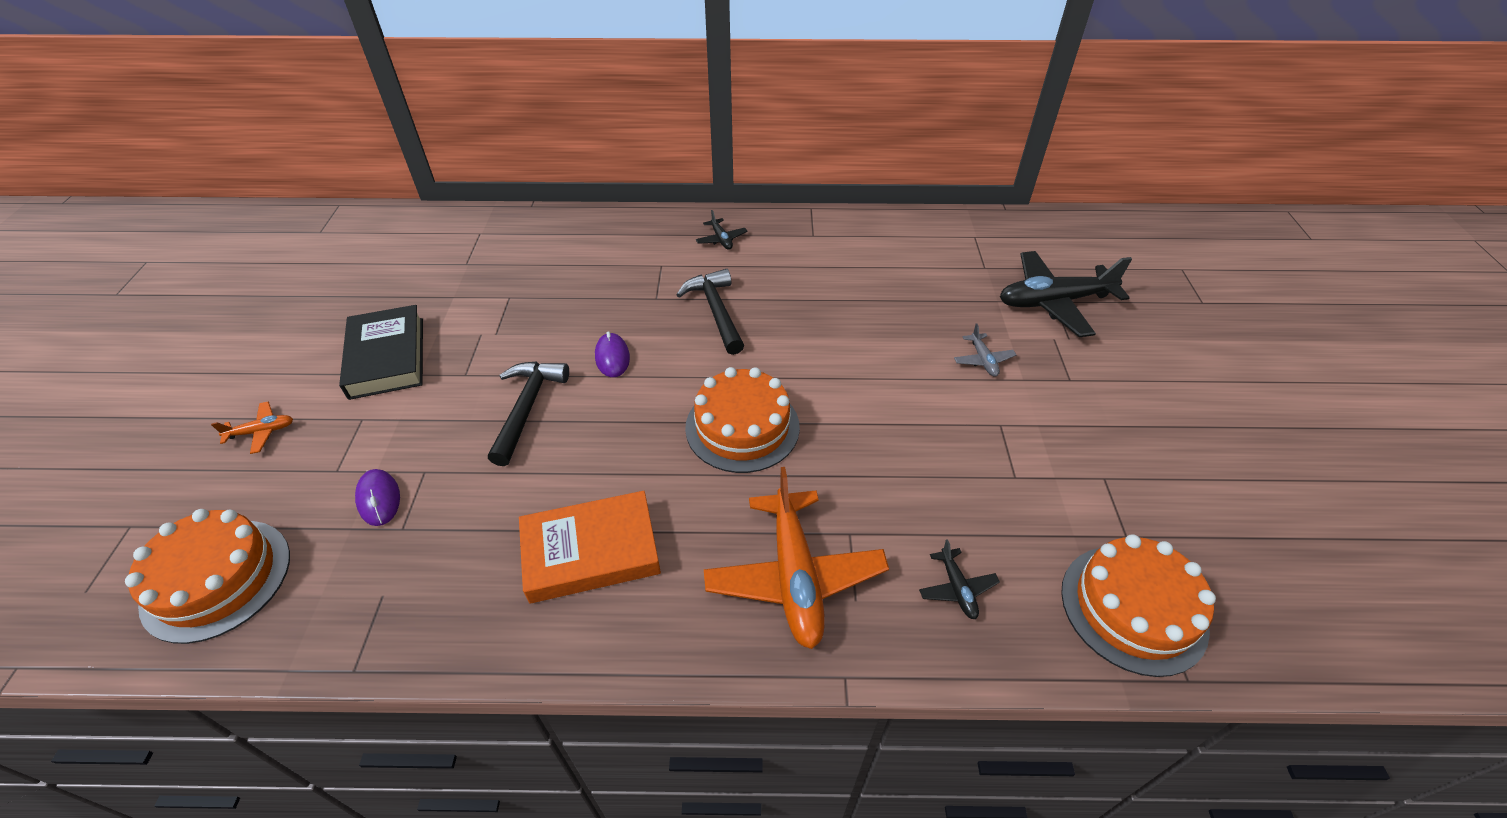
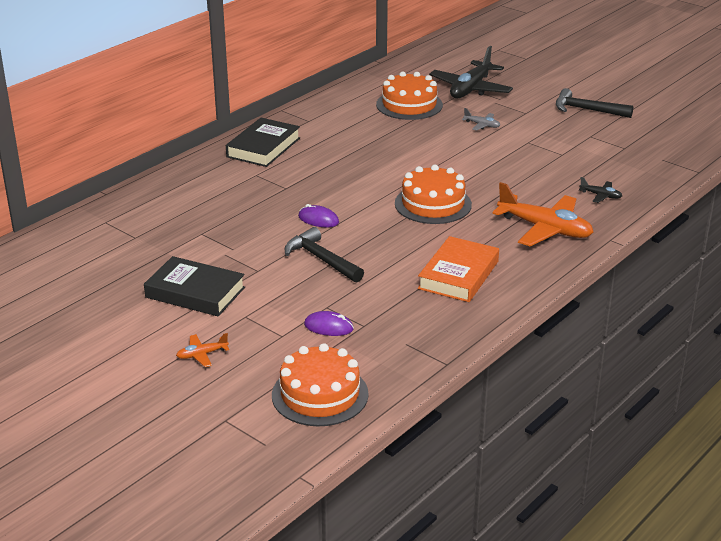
camera: 50 degrees left, 15 degrees down
(261, 432) = (202, 355): orange plane -> orange plane turned 135 degrees counterclockwise
(716, 311) = (329, 175): black hammer -> black hammer (587, 110)
(721, 239) = (263, 147): black plane -> black book
(1133, 608) = (657, 165): orange cake -> orange cake (409, 105)

